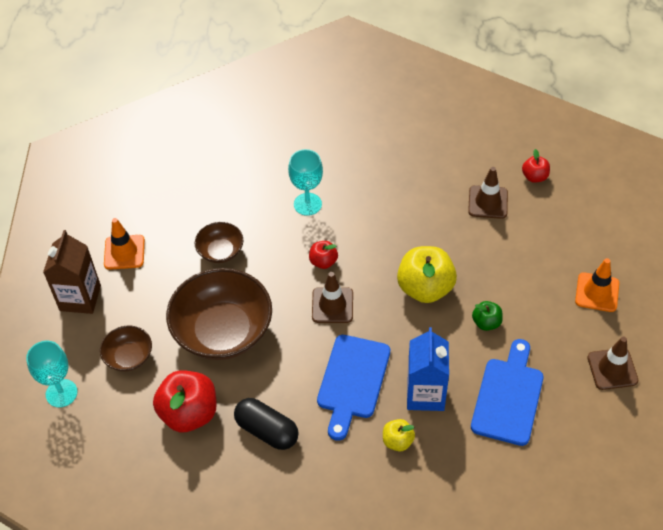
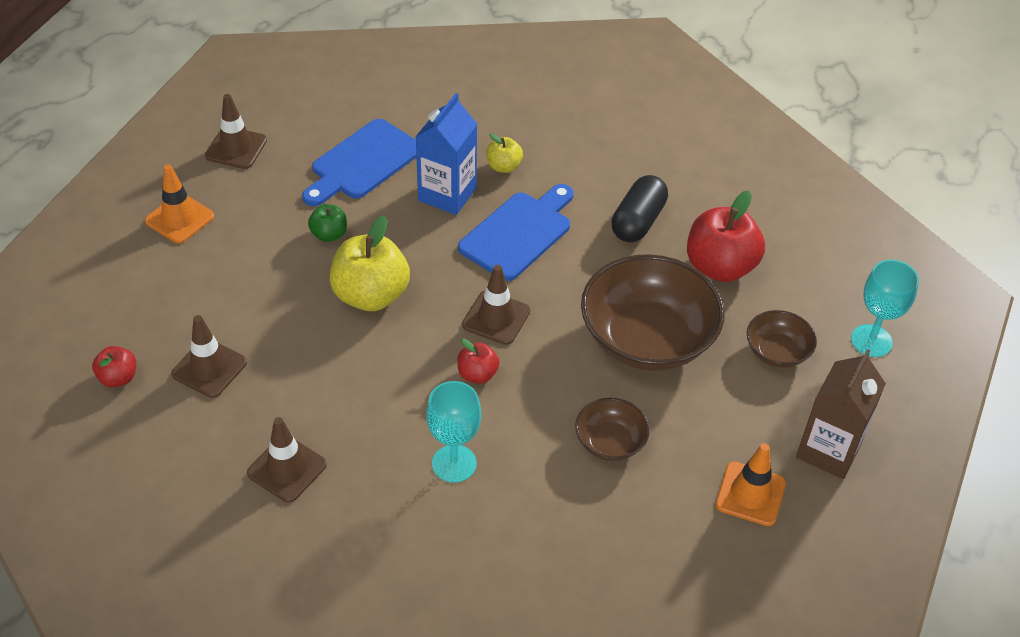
camera: 160 degrees left, 5 degrees down
(267, 431) = (638, 221): black capsule -> black capsule turned 60 degrees clockwise
(399, 166) = (287, 469): none -> brown traffic cone

